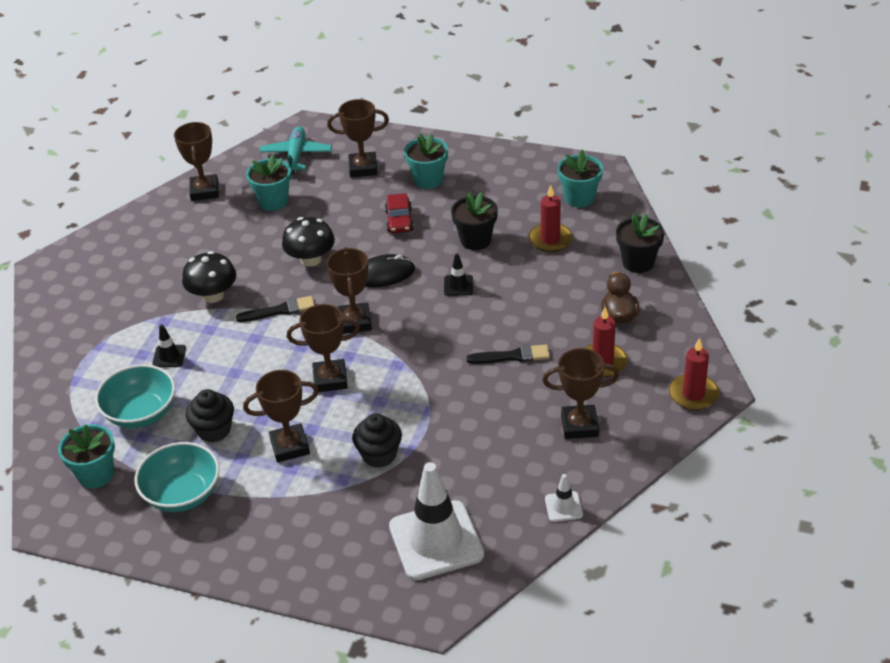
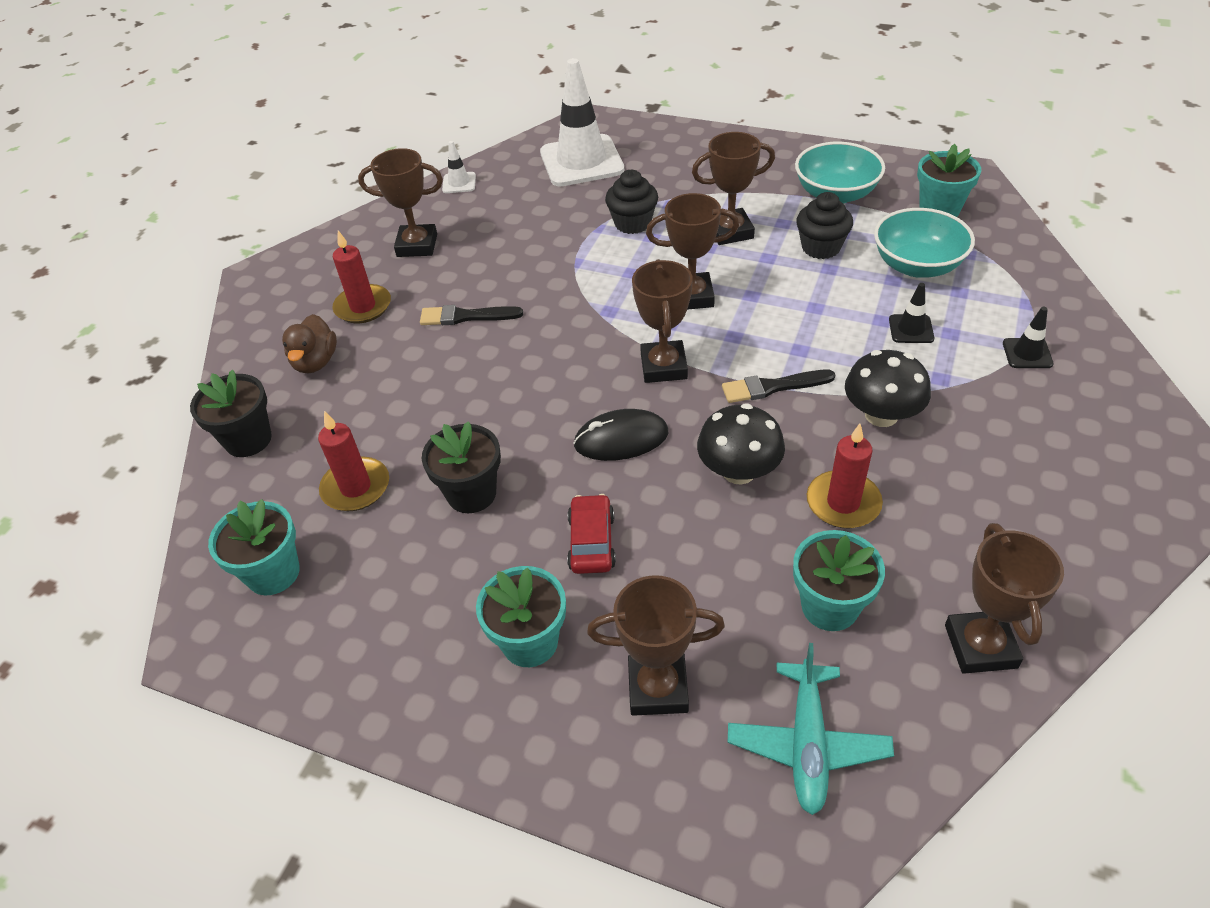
camera: 175 degrees left, 5 degrees up
(458, 285) = (514, 414): black traffic cone -> black traffic cone (1027, 353)
(693, 394) = (283, 272): red candle -> red candle (843, 503)

